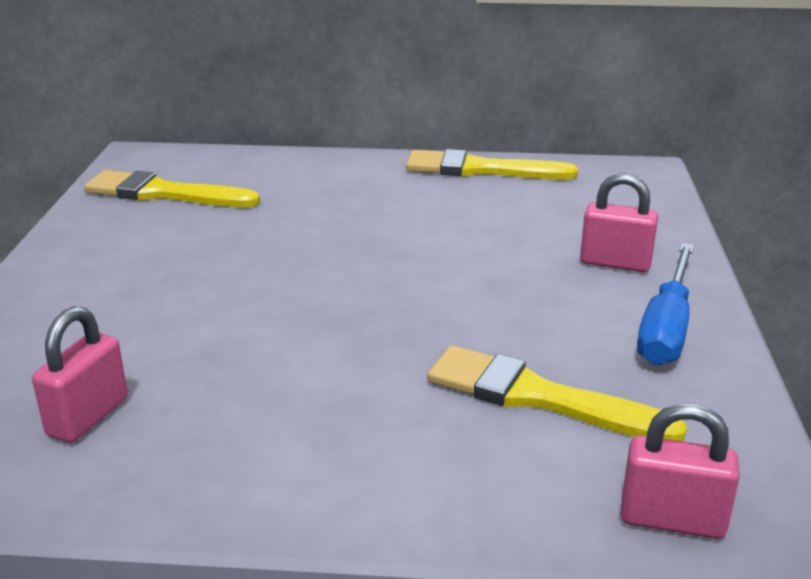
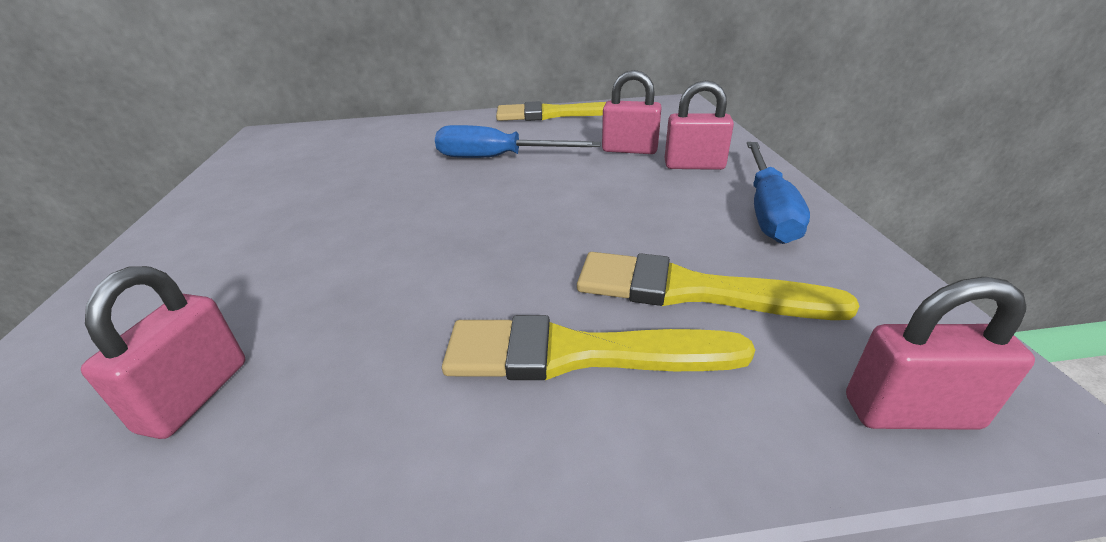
camera: 10 degrees left, 5 degrees up
(164, 193) = (291, 158): yellow brush -> yellow brush (578, 354)
(393, 223) = (497, 158): none -> blue screwdriver
(549, 232) = (629, 150): none -> pink padlock

